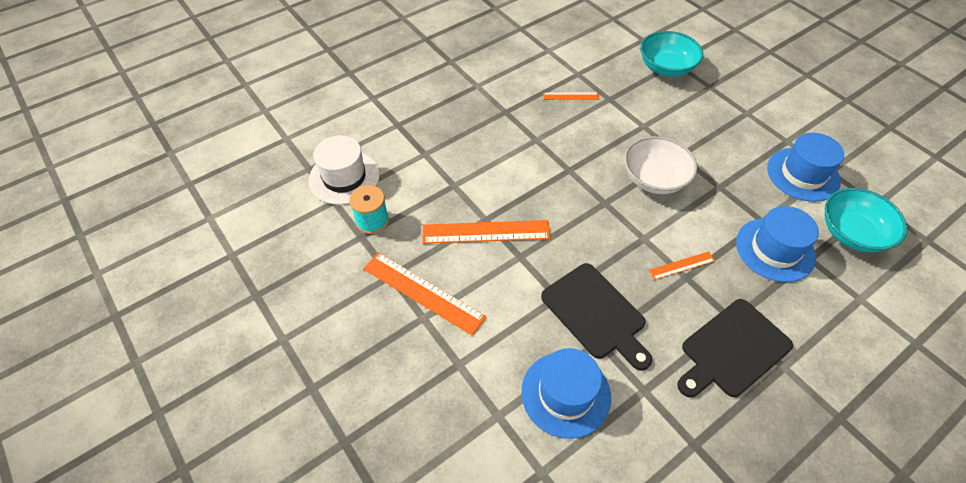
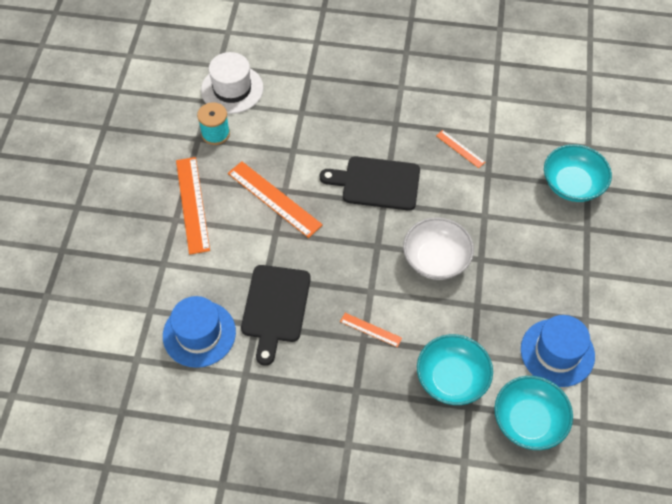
camera: 45 degrees right, 5 degrees up
(732, 350) = (329, 405): black cutting board -> black cutting board (376, 183)
(775, 249) = (452, 379): blue hat -> turquoise bowl

